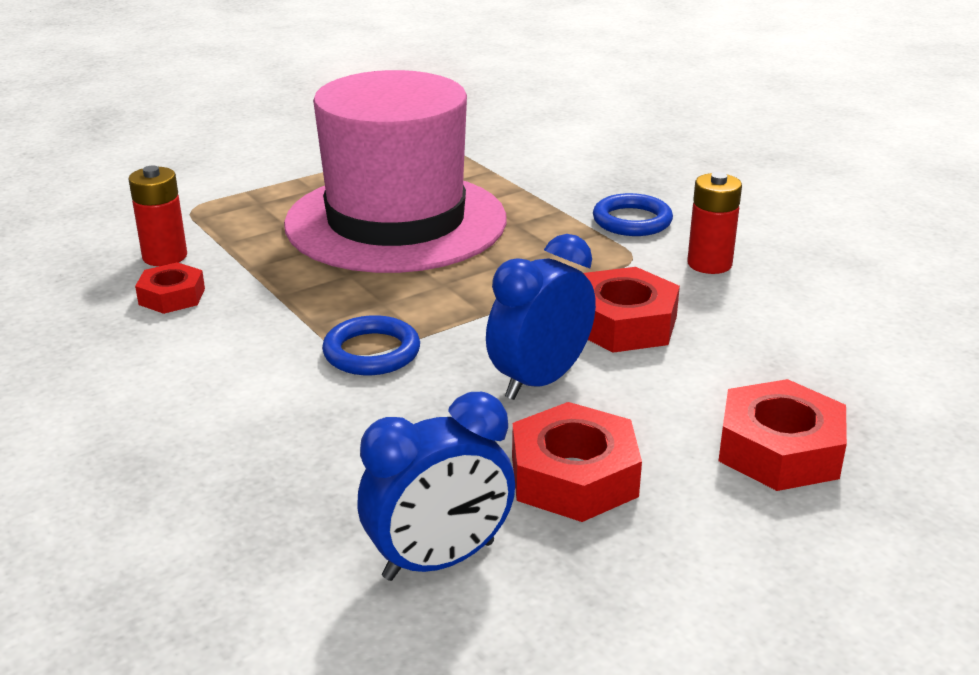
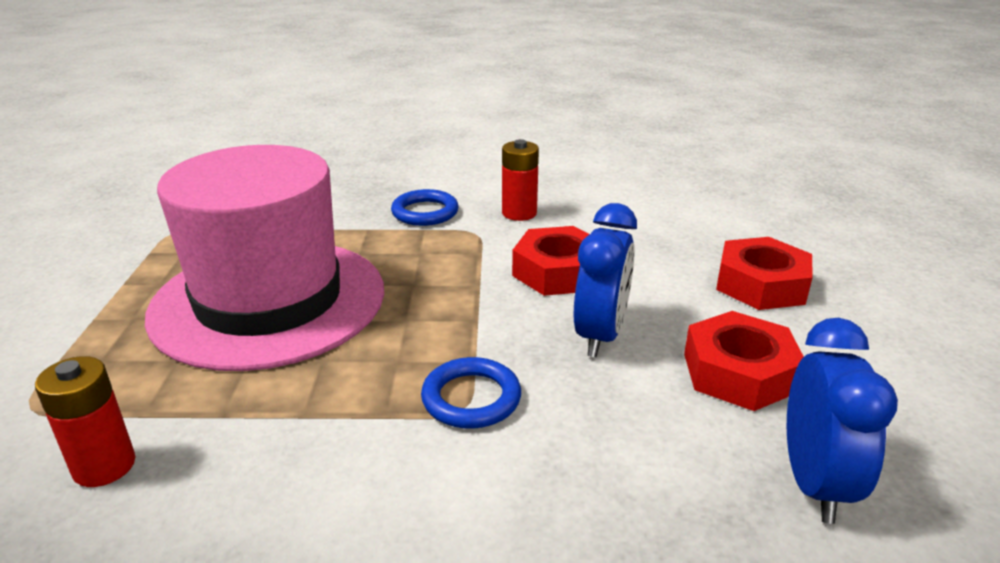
camera: 55 degrees left, 0 degrees up
(172, 296) = (201, 492): red nut -> none
(540, 381) = (600, 335): blue clock -> blue clock turned 150 degrees counterclockwise

